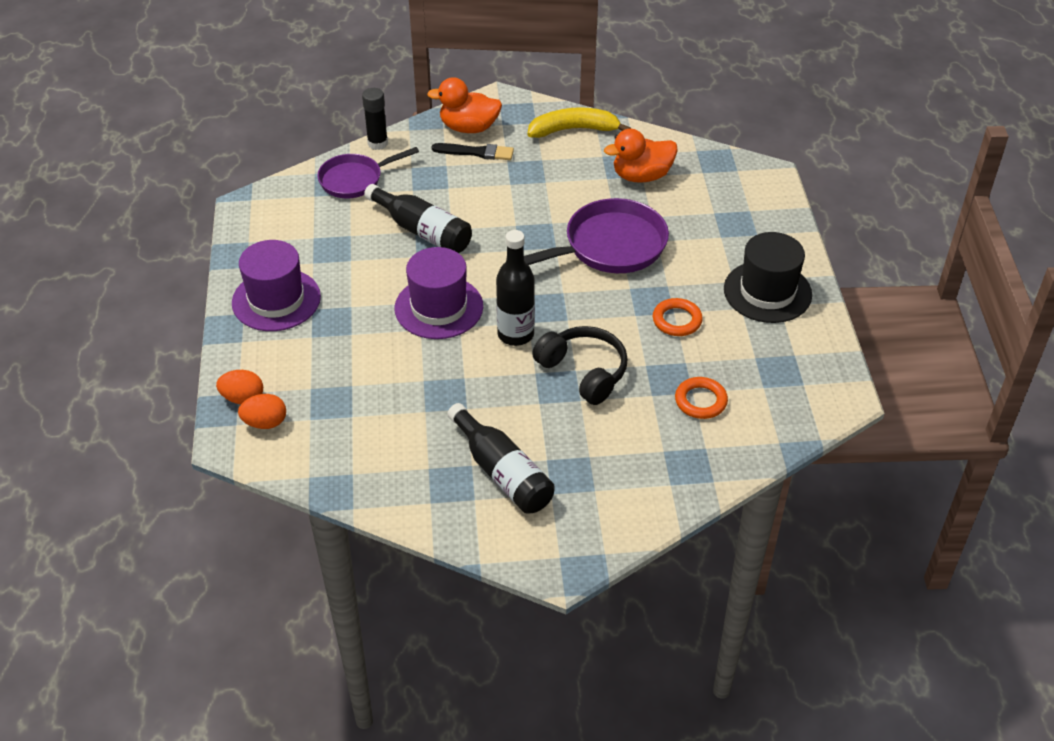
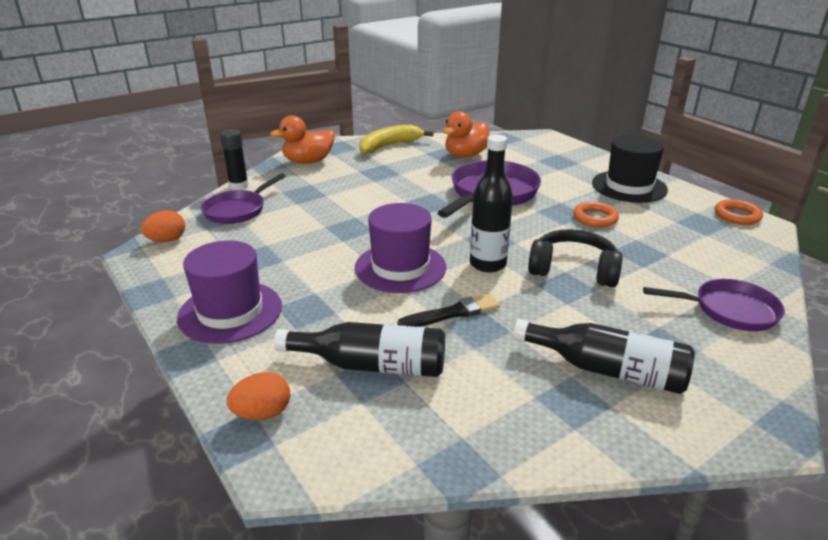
camera: 30 degrees left, 15 degrees down
(265, 423) = (311, 428): orange egg -> orange egg (167, 240)
(422, 231) = (331, 224): black bottle -> black bottle (371, 365)
(476, 152) = (328, 172): black brush -> black brush (452, 313)
(668, 469) = (729, 310): none -> purple pan
(700, 401) = (681, 258): orange ring -> orange ring (737, 216)

